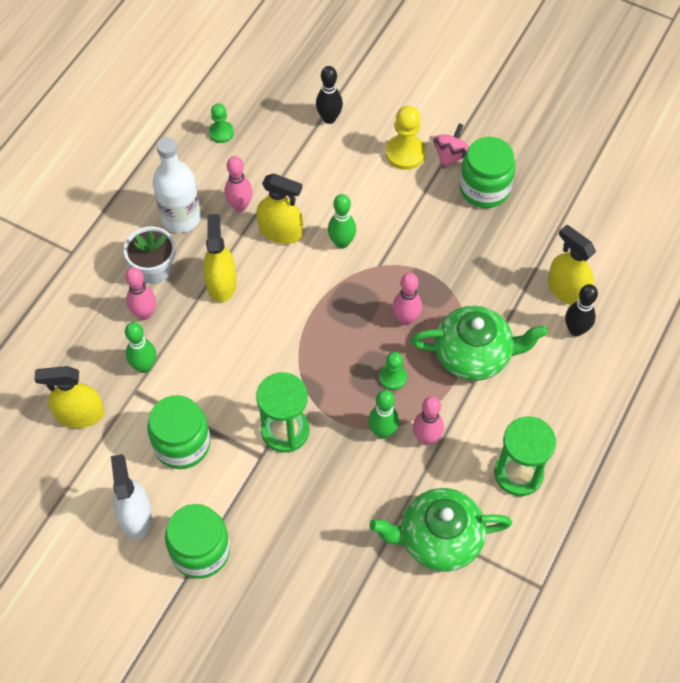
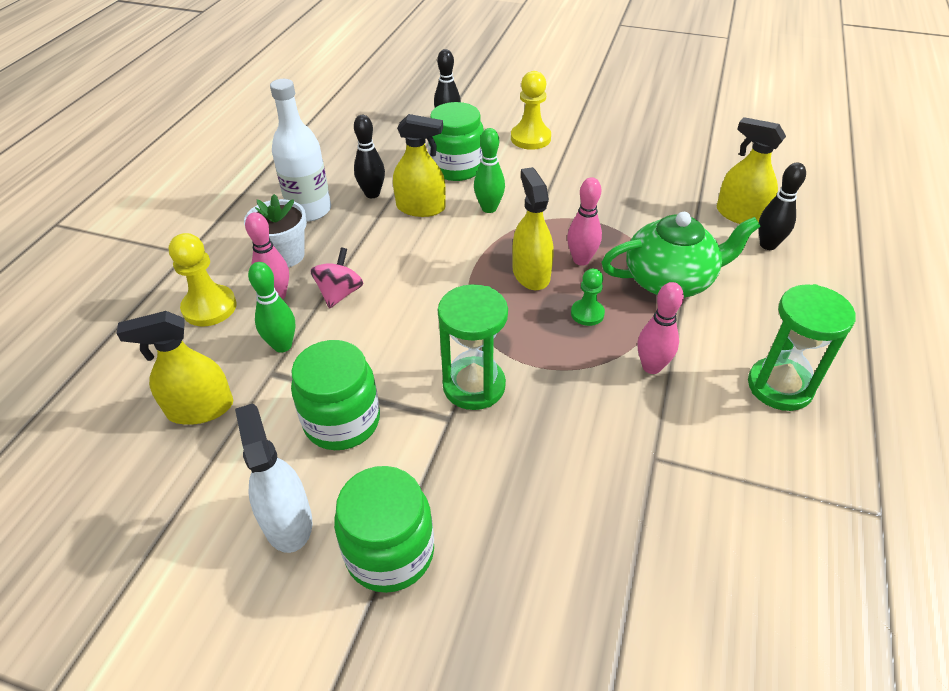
camera: 10 degrees left, 15 degrees down
(89, 317) = (209, 307): none -> yellow pawn
(221, 133) = (342, 145): green pawn -> none
(221, 283) = (364, 257): yellow spray bottle -> yellow spray bottle (531, 274)
(240, 206) = (372, 194): pink bowling pin -> black bowling pin
(382, 431) = (596, 368): green bowling pin -> none
(438, 539) = (716, 477): green teapot -> none
(450, 156) = (575, 135): pink spinning top -> pink spinning top (340, 293)
(484, 188) = (618, 153): green jar -> green jar (457, 168)

